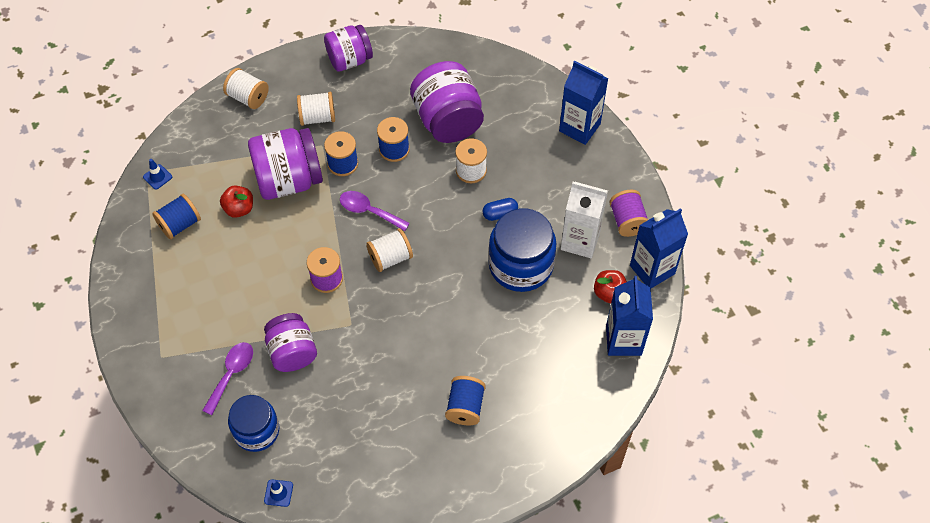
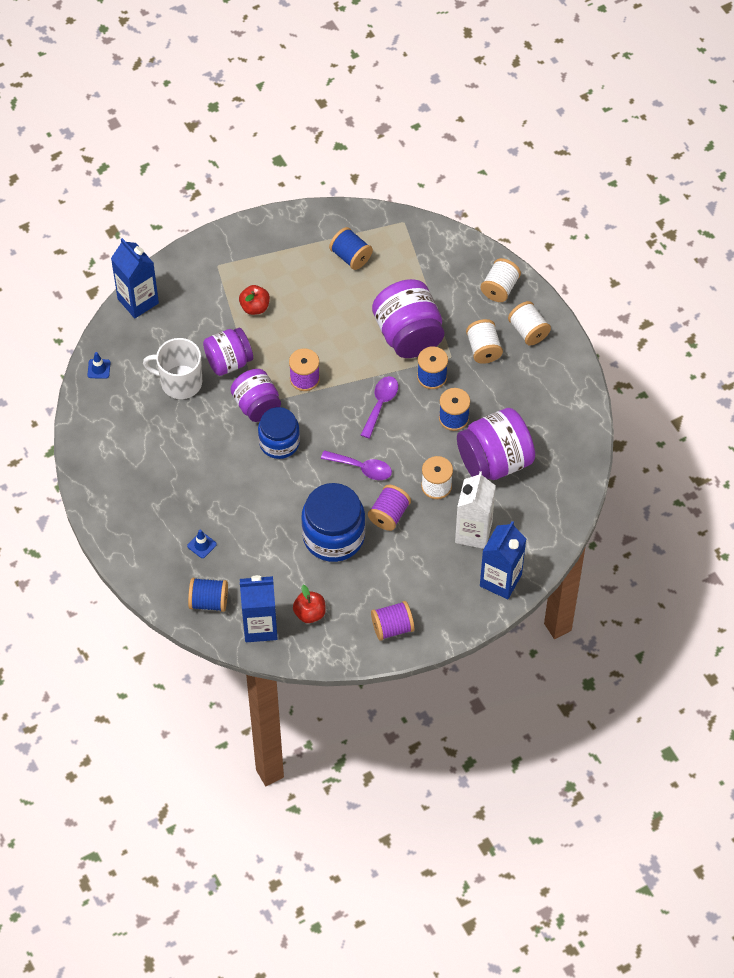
camera: 85 degrees right, 0 degrees up
(157, 177) = (400, 231): blue traffic cone -> blue traffic cone (202, 545)
(231, 374) = (204, 319): purple spoon -> purple spoon (362, 468)
(239, 209) = (372, 300): red apple -> red apple (255, 307)
(256, 431) = (153, 345): blue jar -> blue jar (279, 442)
(311, 404) = (180, 382): none -> white mug
(349, 60) = (558, 368): purple jar -> purple jar (257, 405)
(390, 257) = (331, 427): white spool -> white spool (528, 331)
(465, 407) = (184, 500): blue spool -> blue spool (209, 601)
(500, 214) = (389, 514): blue capsule -> purple spool
(580, 241) = (365, 586): white carton -> white carton (473, 532)
(652, 269) = (339, 650): blue carton -> blue carton (138, 301)

